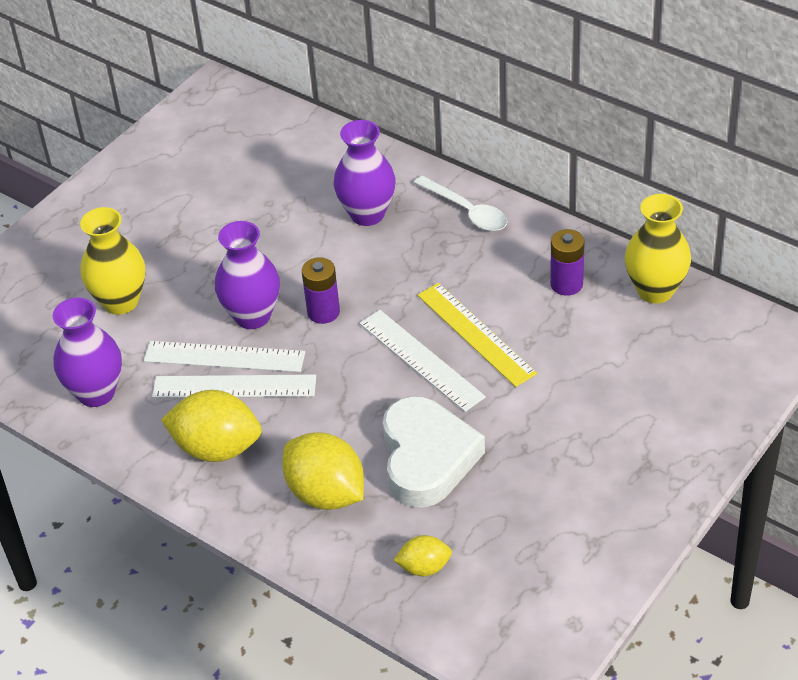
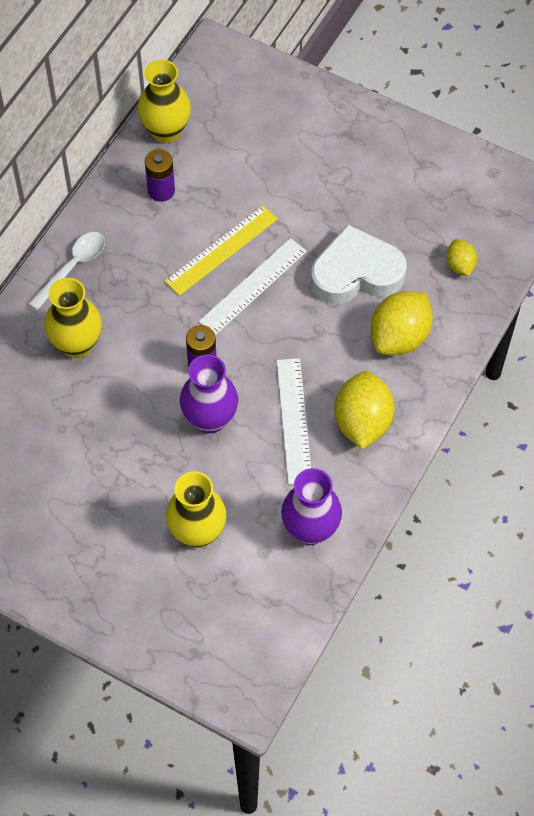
camera: 100 degrees left, 15 degrees up
(224, 357) = (260, 434): white ruler -> none
(367, 214) = (77, 344): purple vase -> yellow vase

